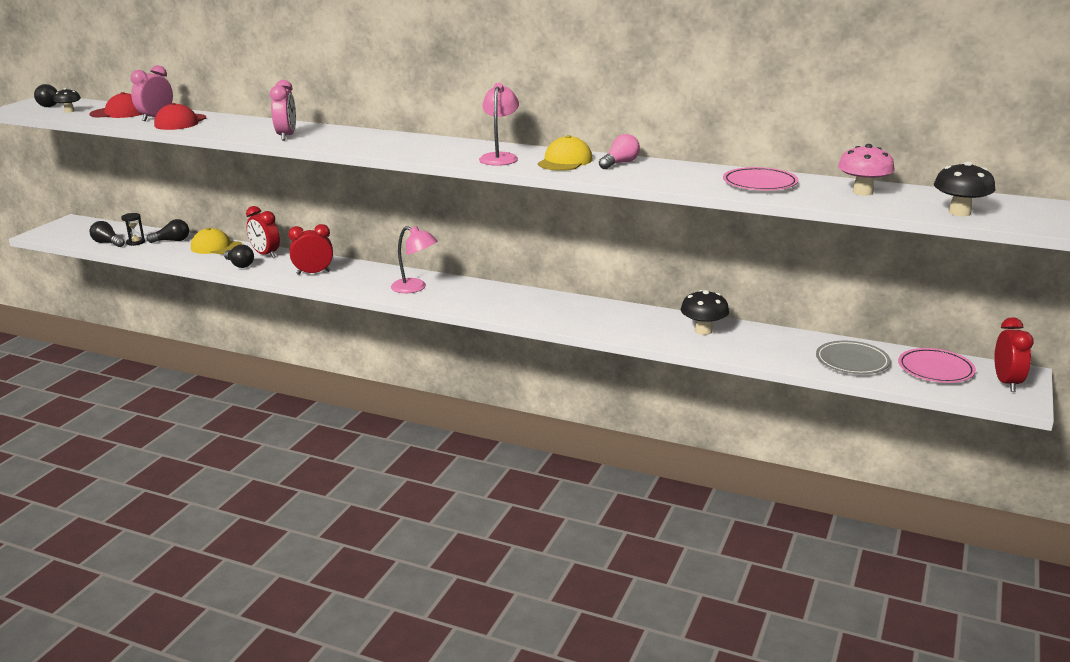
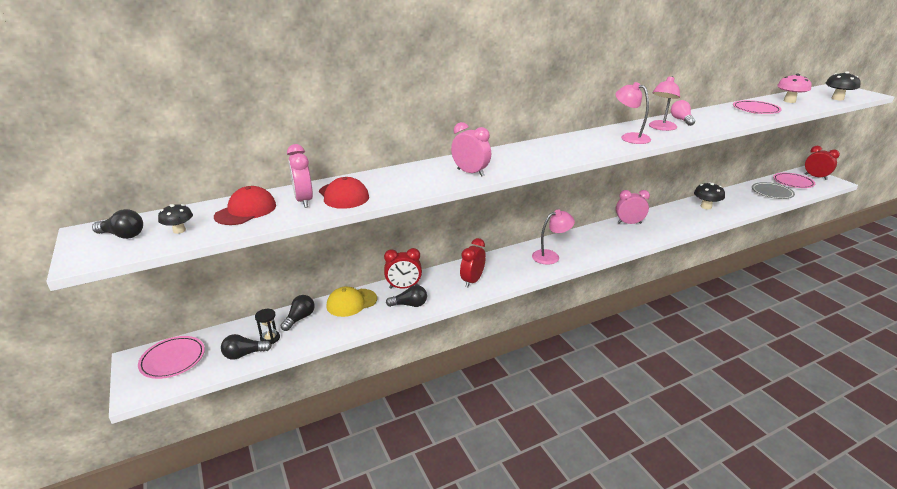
camera: 50 degrees left, 5 degrees up
(80, 229) = (173, 359): none -> pink plate
(565, 161) = (661, 128): yellow cap -> pink lamp
(565, 302) = (629, 223): none -> pink clock

